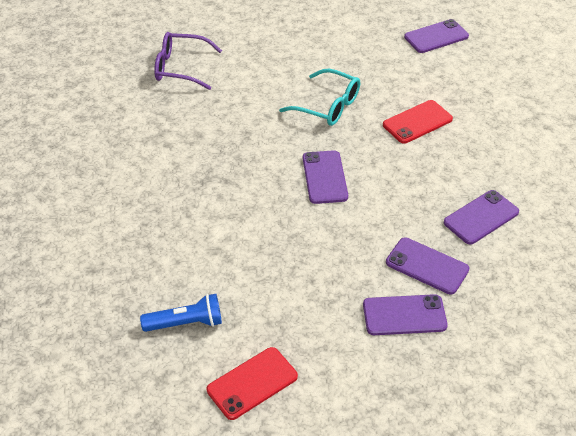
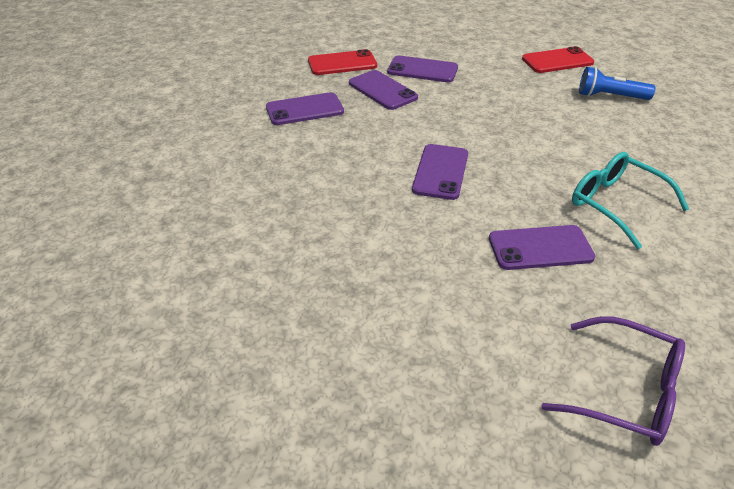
camera: 160 degrees left, 5 degrees down
(327, 106) = (394, 254): turquoise glasses -> turquoise glasses (617, 205)
(417, 122) = (289, 205): red phone -> red phone (342, 63)
(436, 37) = (136, 333): purple phone -> purple phone (540, 248)

